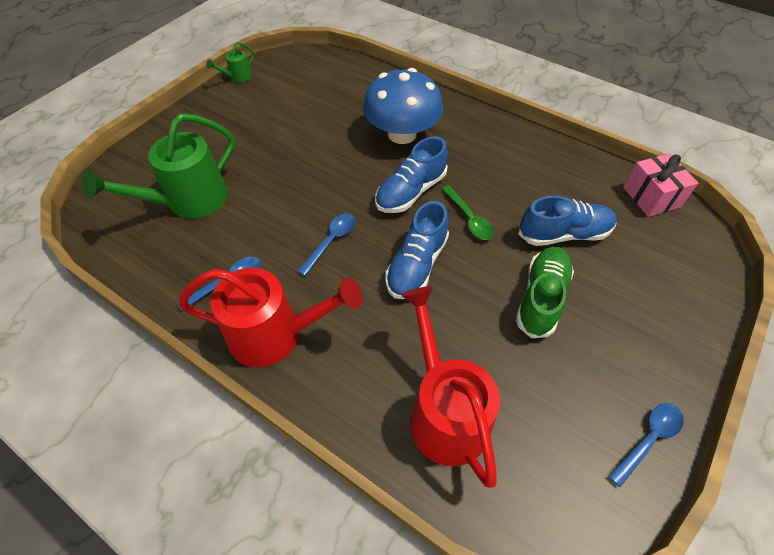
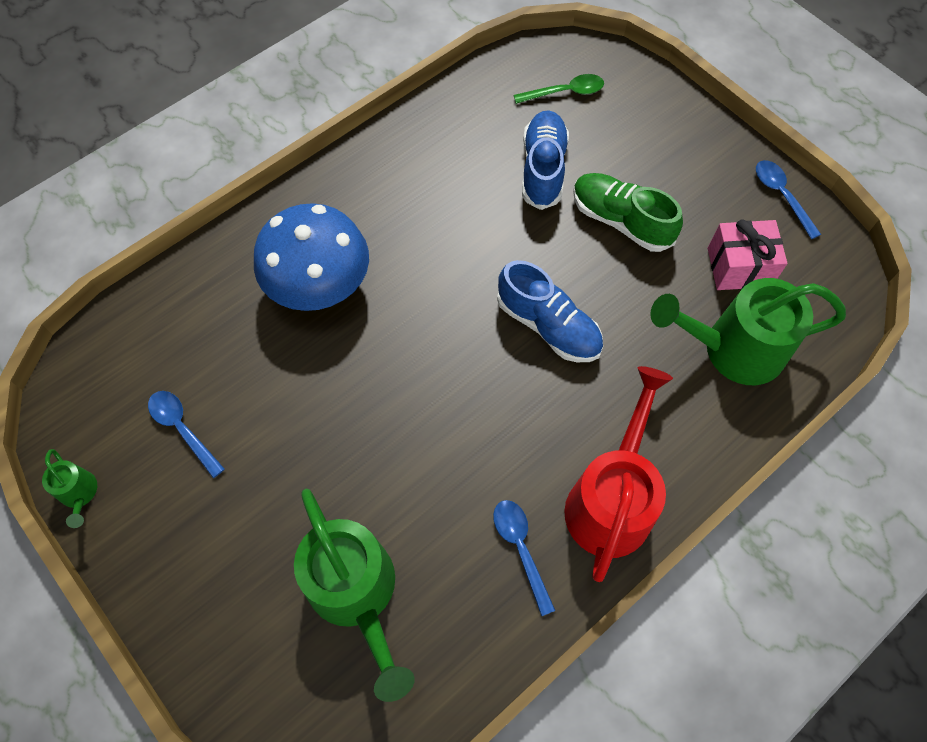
camera: 75 degrees left, 10 degrees up
(331, 241) = (487, 413): blue spoon -> blue spoon (183, 429)
(411, 192) = (431, 302): blue shoe -> none
(444, 411) = (732, 350): red watering can -> green watering can
(469, 218) = (494, 252): green spoon -> green spoon (565, 92)
(651, 197) = (514, 70): pink gift -> pink gift (739, 267)

